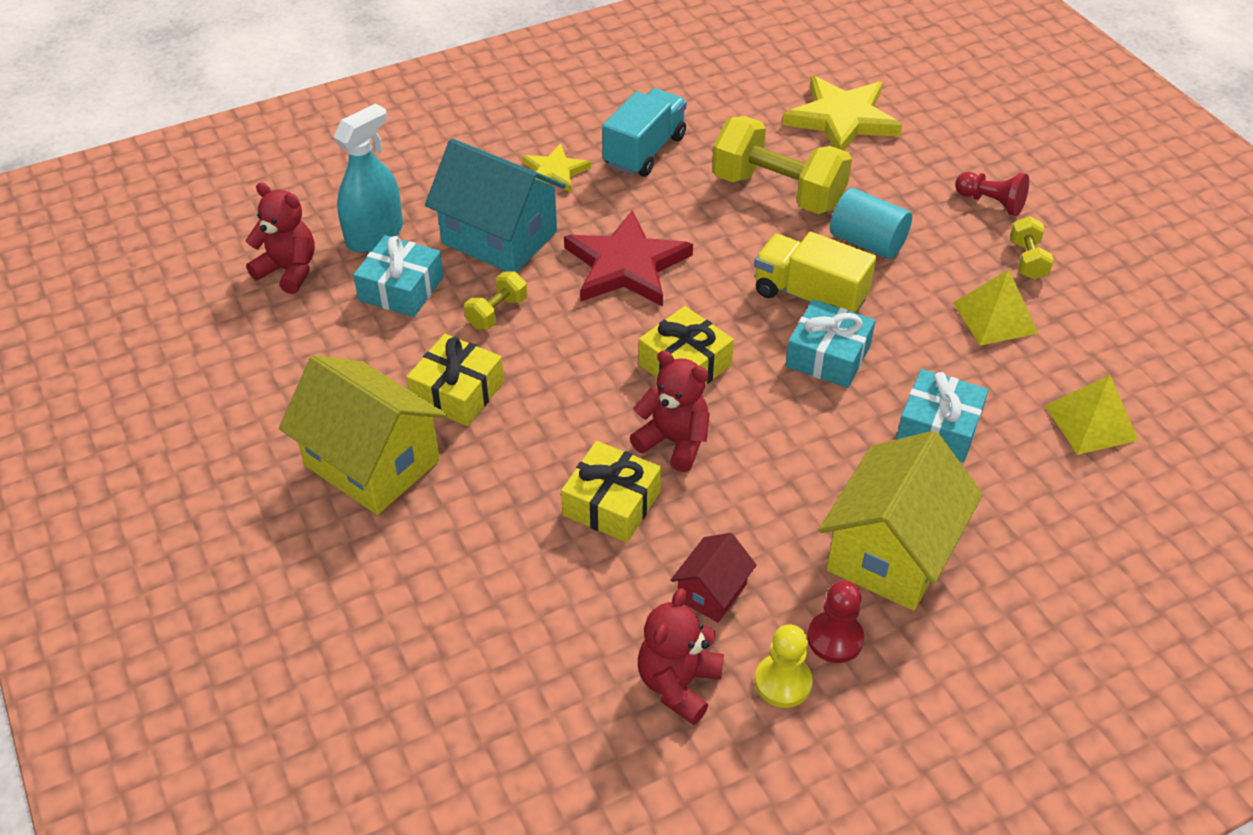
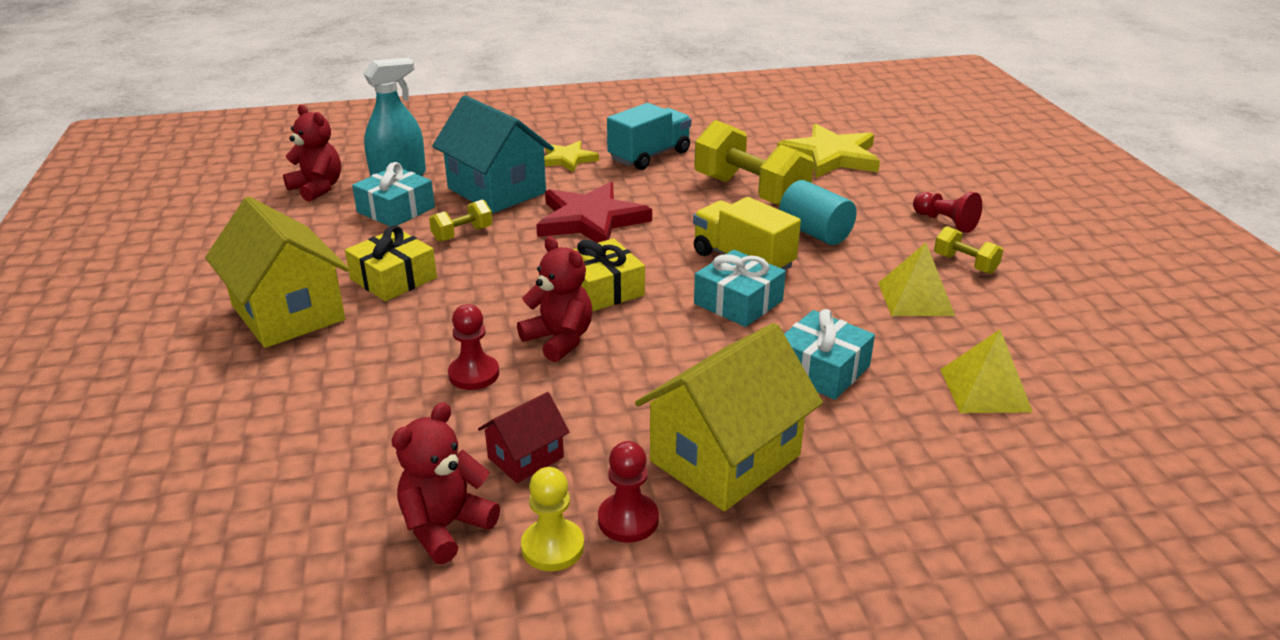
camera: 15 degrees right, 15 degrees down
(611, 503) = (474, 374): yellow gift -> red pawn
(1027, 260) = (965, 264): yellow dumbbell -> yellow dumbbell turned 60 degrees counterclockwise

